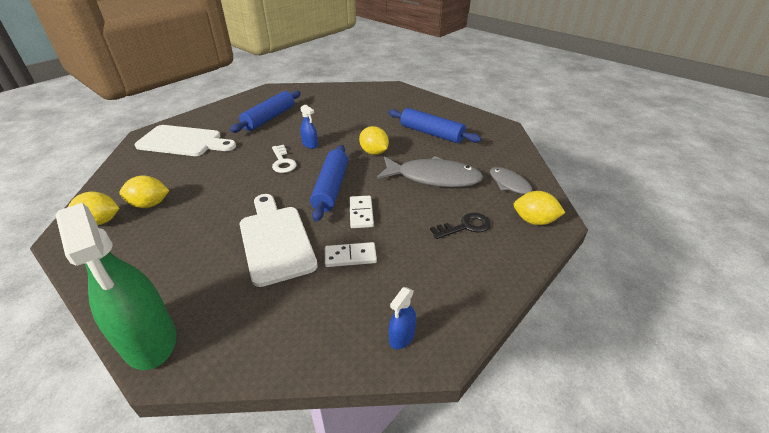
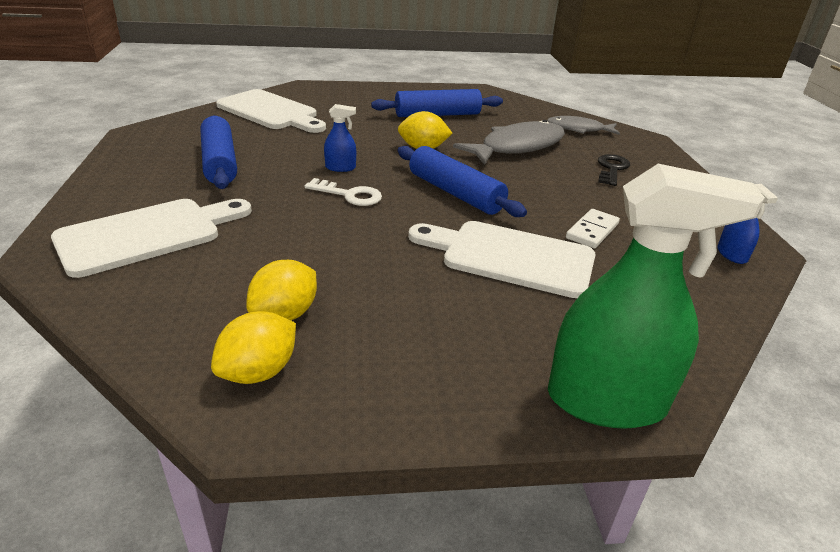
camera: 50 degrees left, 5 degrees down
(345, 97) = (270, 112): none -> white cutting board
(361, 213) = (526, 198): white domino -> none
(534, 221) = (638, 145): yellow lemon -> none

